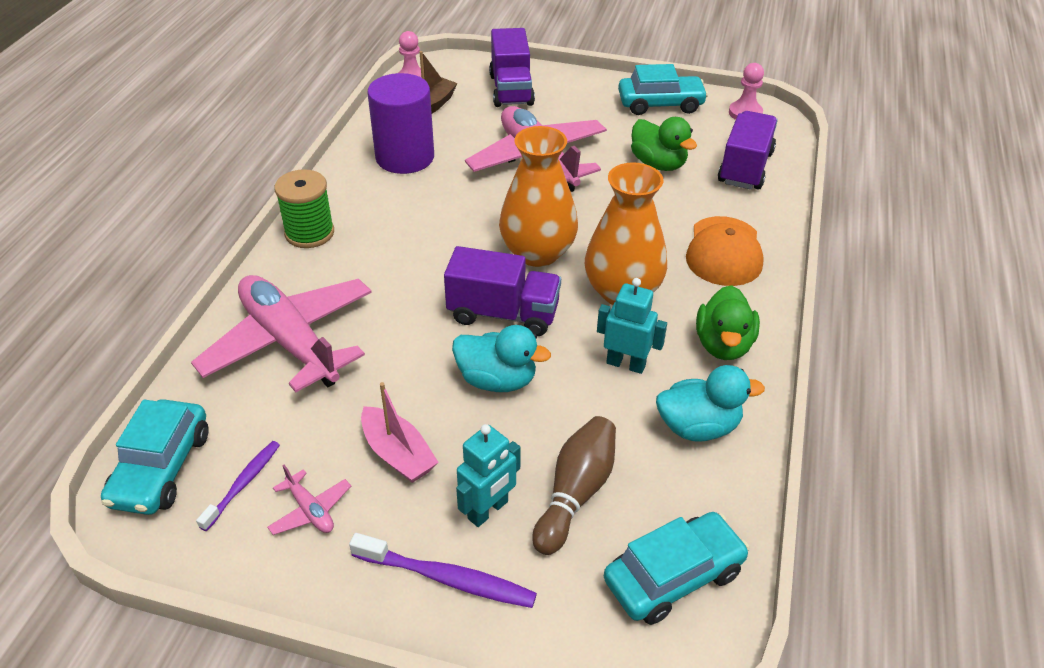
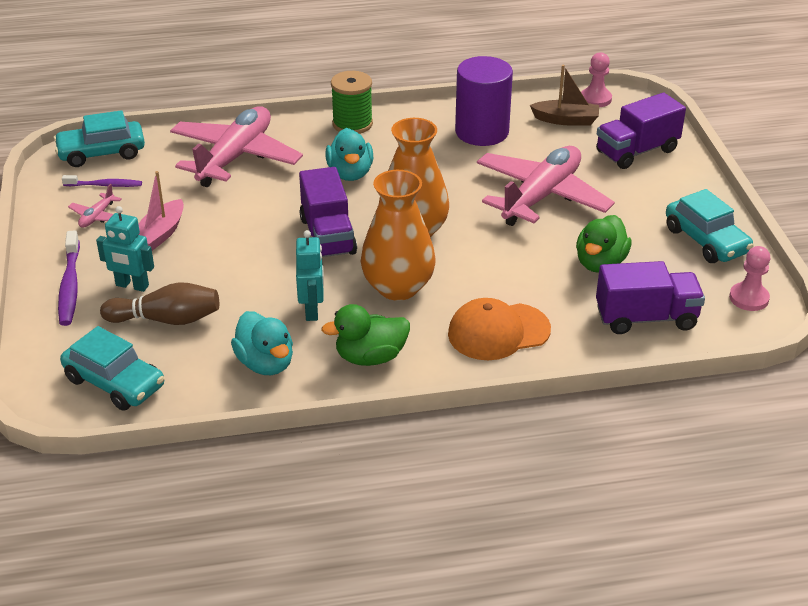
camera: 65 degrees right, 5 degrees down
(497, 380) = (255, 254): turquoise duck -> turquoise duck (350, 173)

